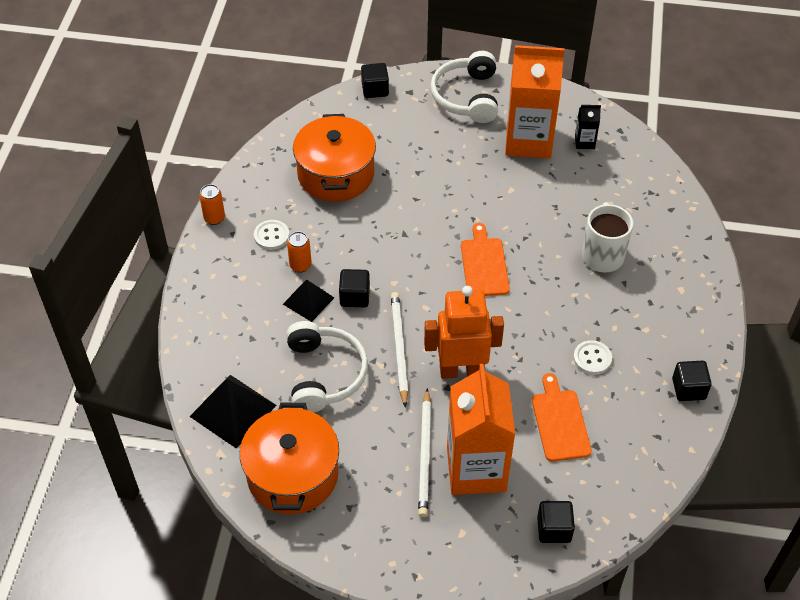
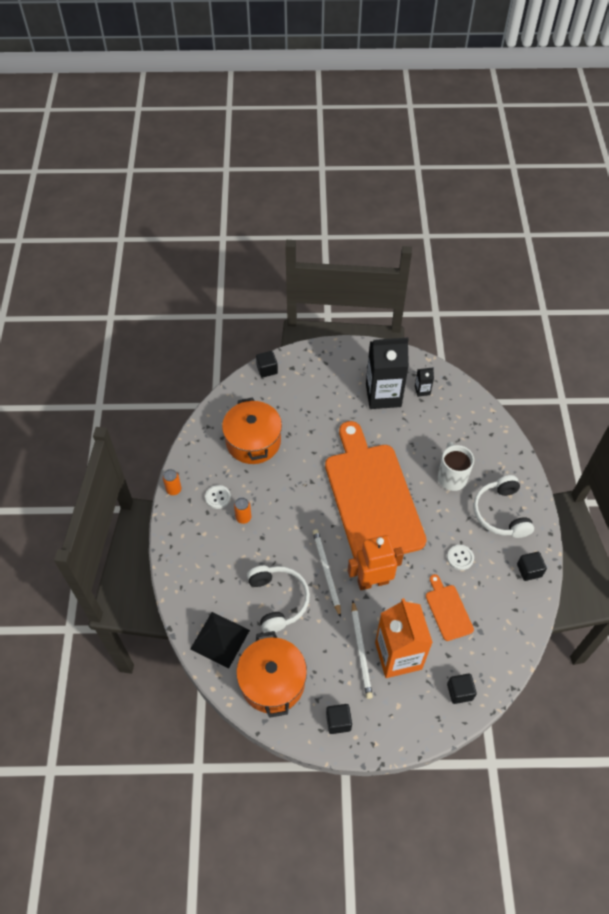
camera: 10 degrees left, 5 degrees up
(308, 300) = (255, 544): black pyramid -> none
(354, 296) = (287, 536): black cube -> black cube (338, 722)
(467, 97) = (333, 366): white headphones -> white headphones (501, 513)
(484, 264) = (372, 497): orange cutting board -> orange cutting board, size x2.46
(528, 141) = (383, 395): orange carton -> black carton

